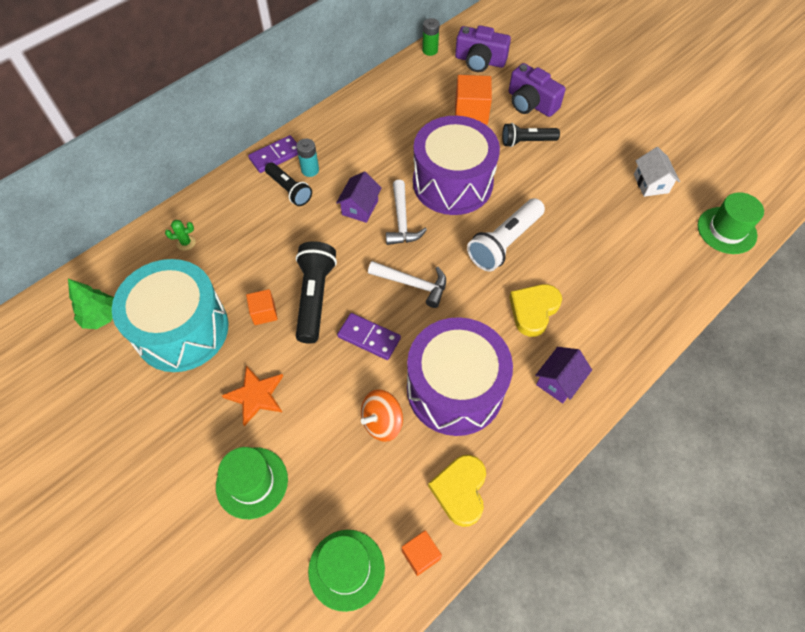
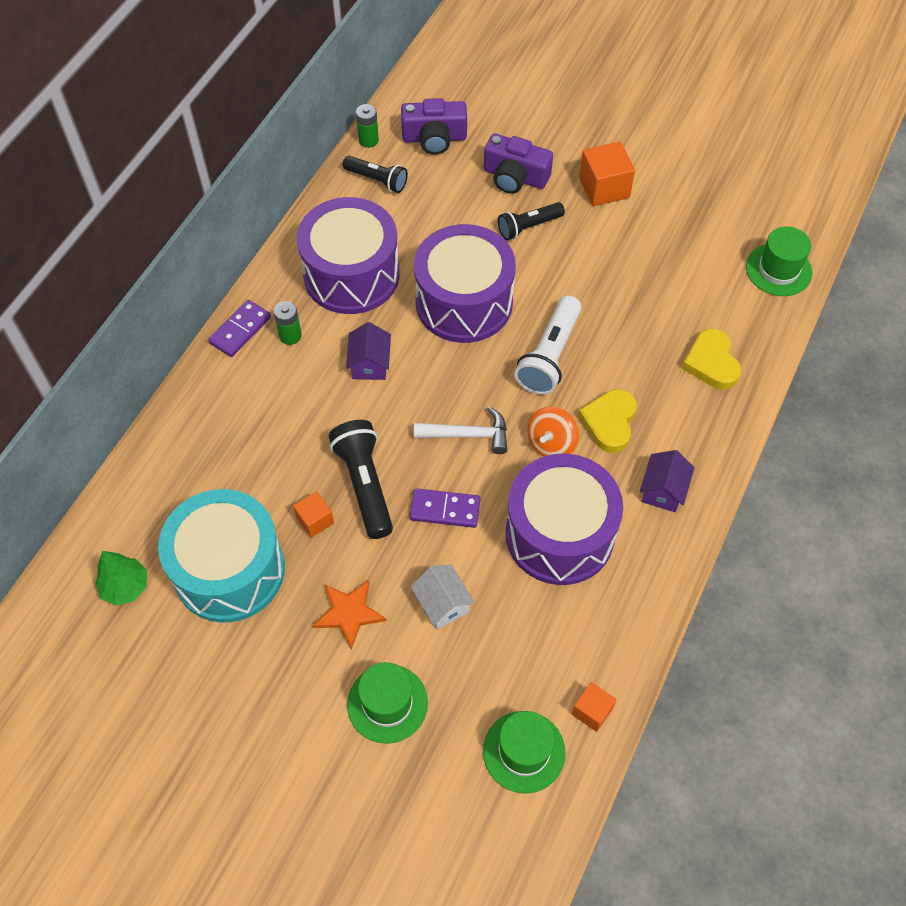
camera: 20 degrees left, 0 degrees up
(186, 243) = (183, 469): green cactus -> none
(289, 190) = (276, 367): black flashlight -> black flashlight (377, 180)
(310, 170) = (290, 336): turquoise battery -> green battery
(375, 139) = (351, 275): none -> purple drum
(382, 422) = (497, 594): orange spinning top -> orange spinning top (551, 443)
(402, 221) = (425, 365): white hammer -> none
(460, 490) = (606, 635): yellow heart -> yellow heart (711, 363)
(471, 112) = (450, 208): orange cube -> orange cube (604, 188)
(650, 183) = (682, 238): white house -> white house (442, 604)

